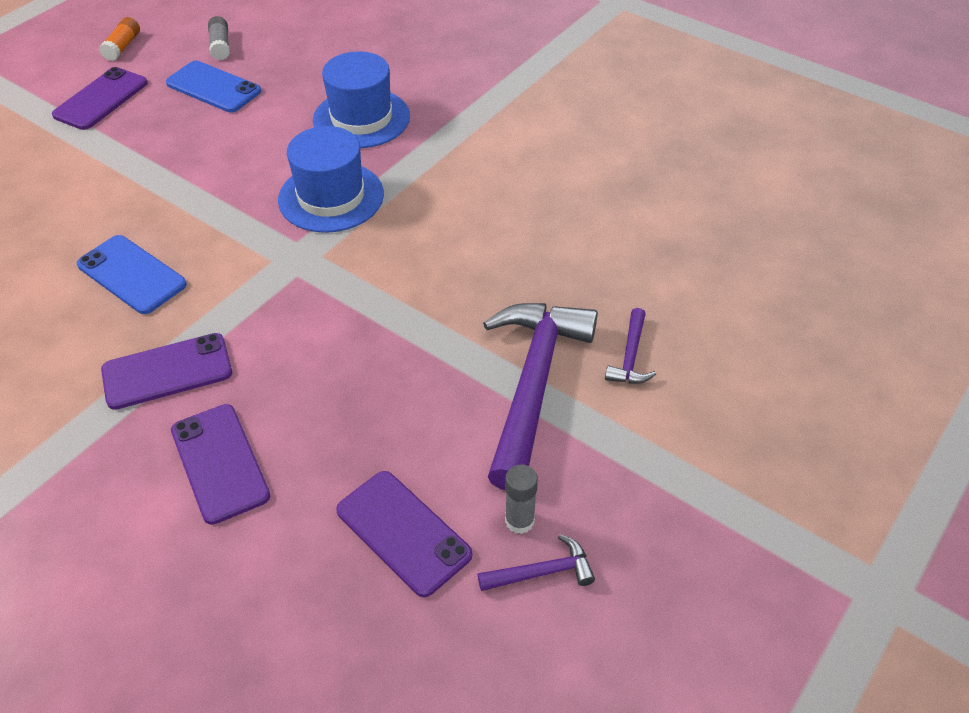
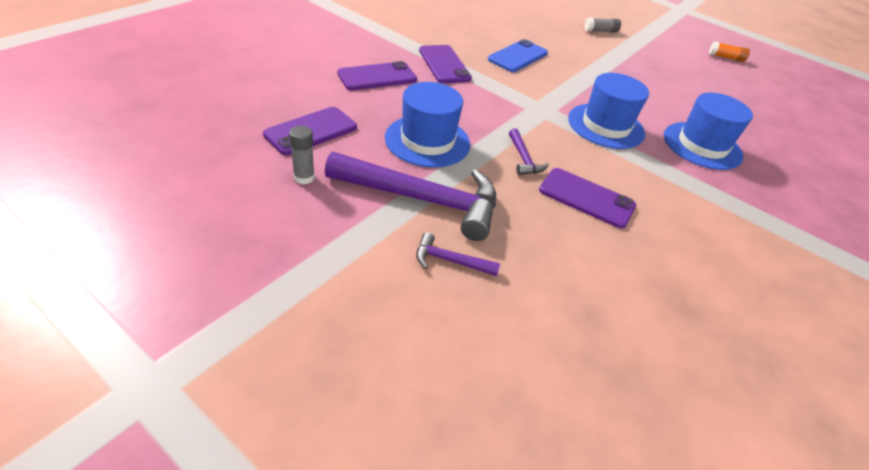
camera: 85 degrees right, 5 degrees down
(101, 99) = (669, 50): purple phone -> purple phone (586, 198)
(213, 87) = (703, 87): blue phone -> none
(220, 46) = (752, 91): grey glue stick -> grey glue stick (600, 31)
(402, 385) = (427, 141): none -> blue hat
(542, 572) = (260, 182): purple hammer -> purple hammer (523, 158)

